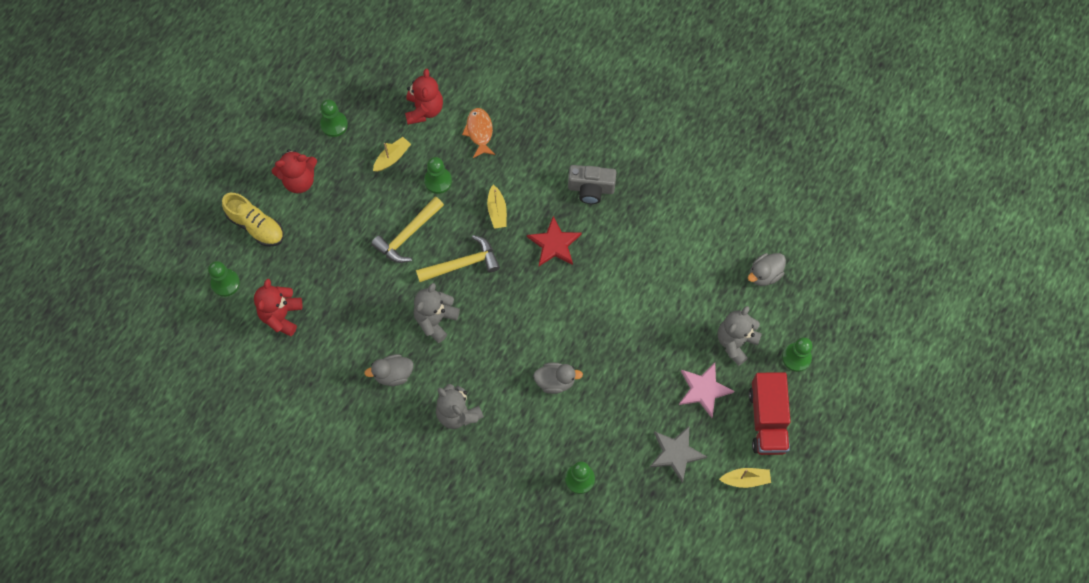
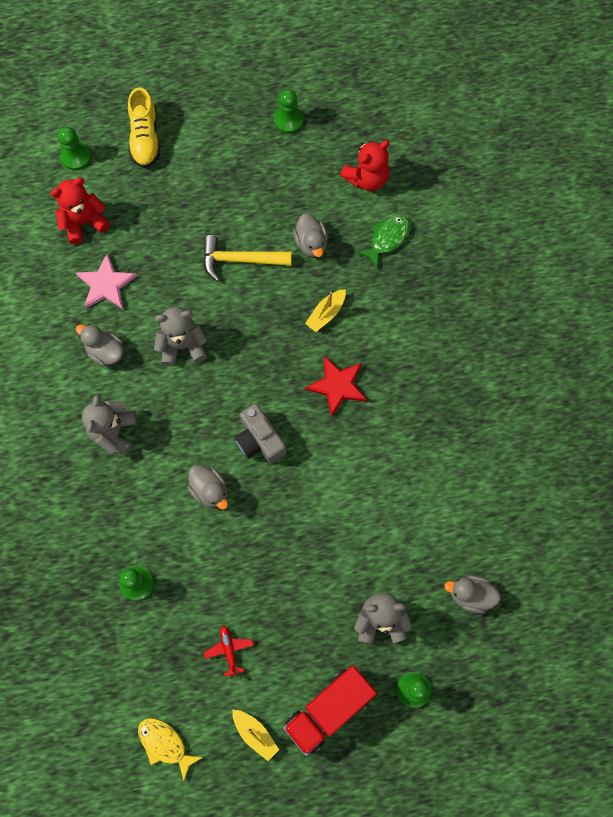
camera: 50 degrees right, 5 degrees up
(299, 180) = (214, 136): red teddy bear -> none
(392, 158) = (299, 189): yellow boat -> none
(438, 181) = (311, 243): green pawn -> grey duck
(462, 264) = (252, 325): yellow hammer -> none
(479, 132) = (387, 239): orange fish -> green fish
(591, 189) = (418, 374): grey camera -> grey camera (259, 440)
(676, 453) = (229, 650): grey star -> red plane
(704, 390) = (310, 628): pink star -> pink star (106, 284)
(705, 543) = (165, 744): none -> yellow fish

